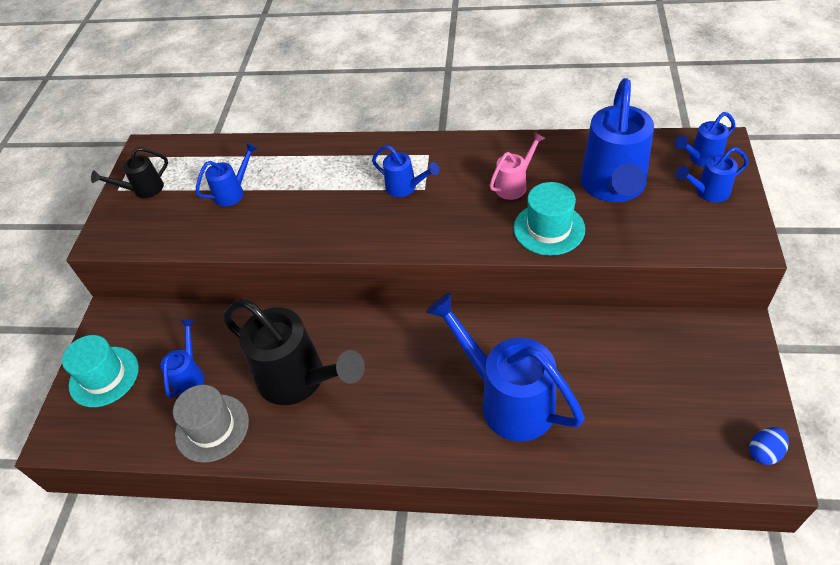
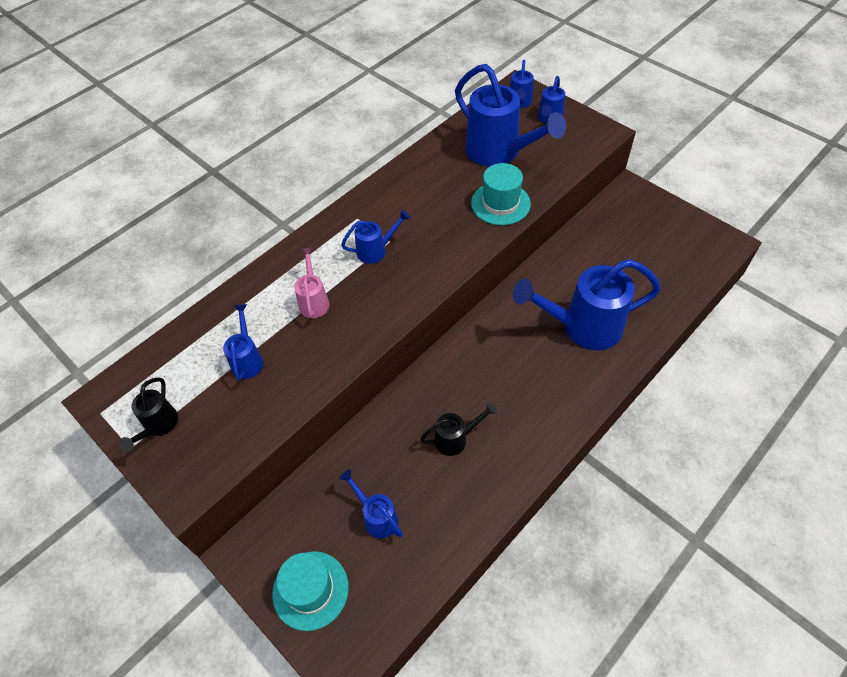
camera: 55 degrees left, 5 degrees up
(212, 428) = (446, 526): grey hat -> none
(299, 380) = (455, 439): black watering can -> black watering can, size x0.49
(514, 185) = (442, 194): pink watering can -> pink watering can (314, 301)
(764, 452) = (715, 238): blue egg -> none

